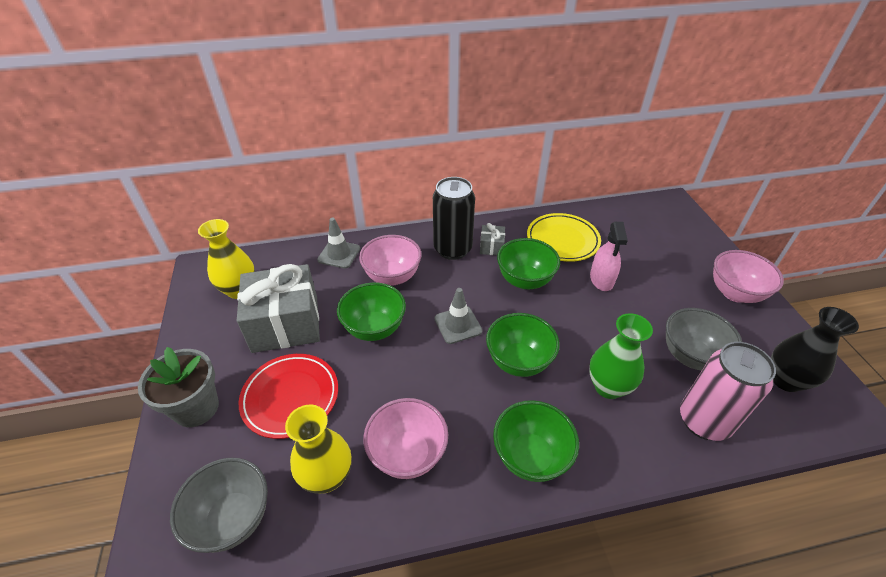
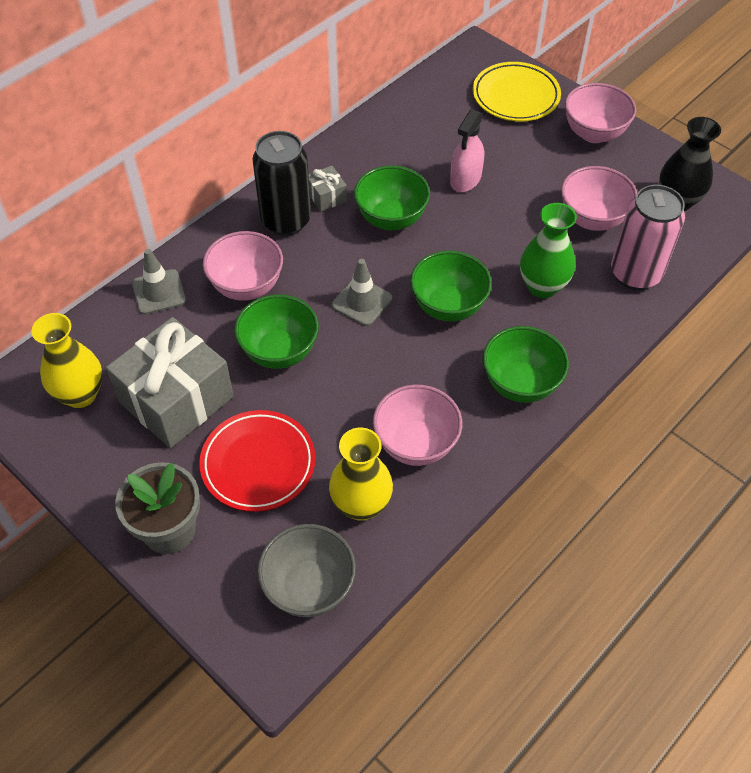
camera: 35 degrees left, 10 degrees up
(562, 240) = (396, 152): yellow plate -> yellow plate (515, 96)
(601, 279) = (465, 179): pink spray bottle -> pink spray bottle turned 60 degrees clockwise
(690, 356) = (592, 219): grey bowl -> pink bowl

